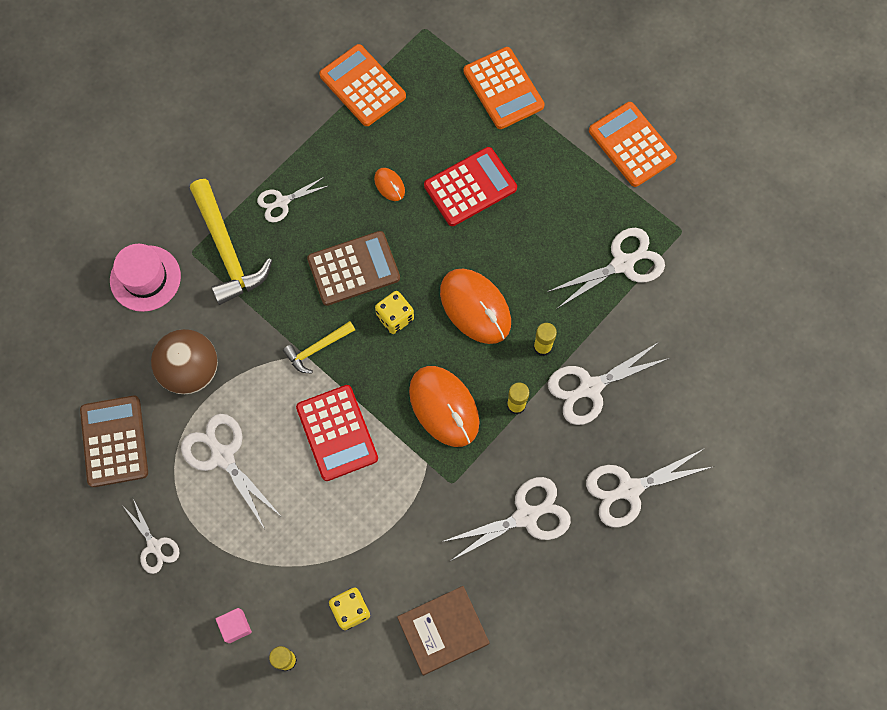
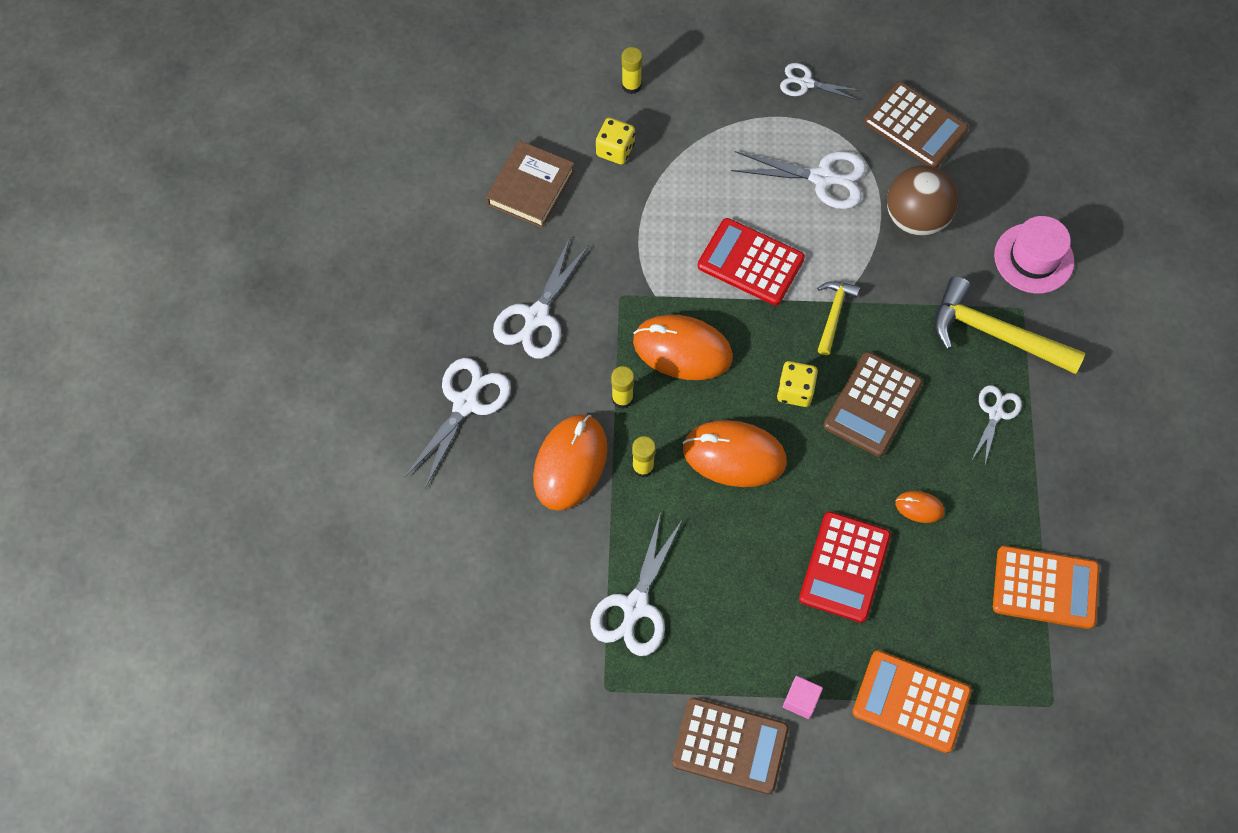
camera: 140 degrees right, 5 degrees down
(235, 626) = (690, 79): pink cube -> pink cube (800, 700)
(589, 388) = (570, 463): white scissors -> orange mouse
(632, 145) = (730, 746): orange calculator -> brown calculator

